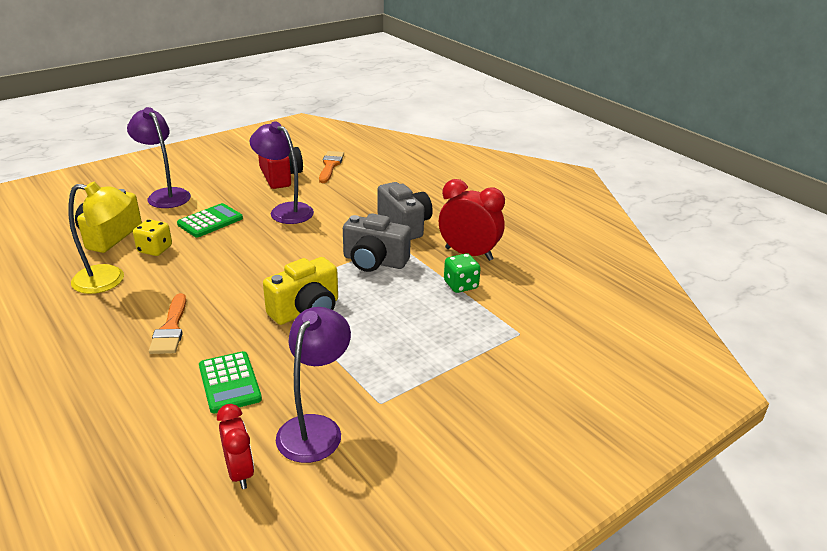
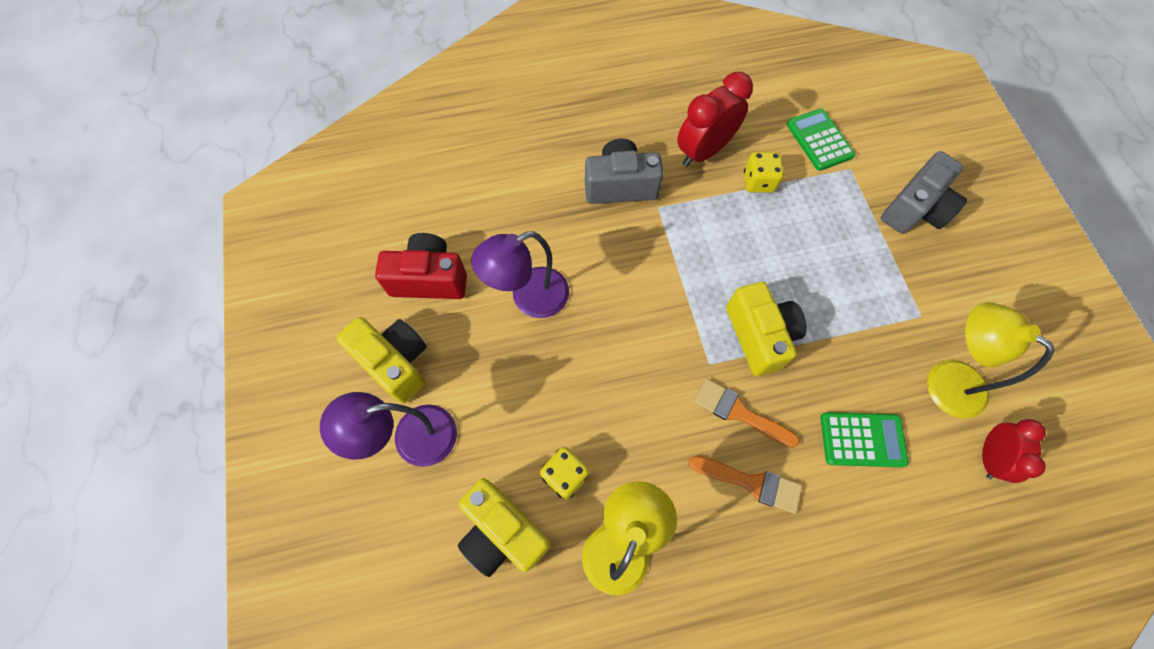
camera: 65 degrees left, 35 degrees up
(210, 221) = (518, 393): green calculator -> green calculator (819, 140)
(215, 179) = (395, 362): none -> yellow camera
(240, 472) = (989, 457): red clock -> red clock turned 105 degrees clockwise
(315, 428) = (944, 379): purple lamp -> yellow lamp
(330, 165) = (428, 211): orange brush -> orange brush (739, 412)
(374, 261) = (686, 241): grey camera -> grey camera (915, 209)
(461, 285) = (758, 182): green dice -> yellow dice

